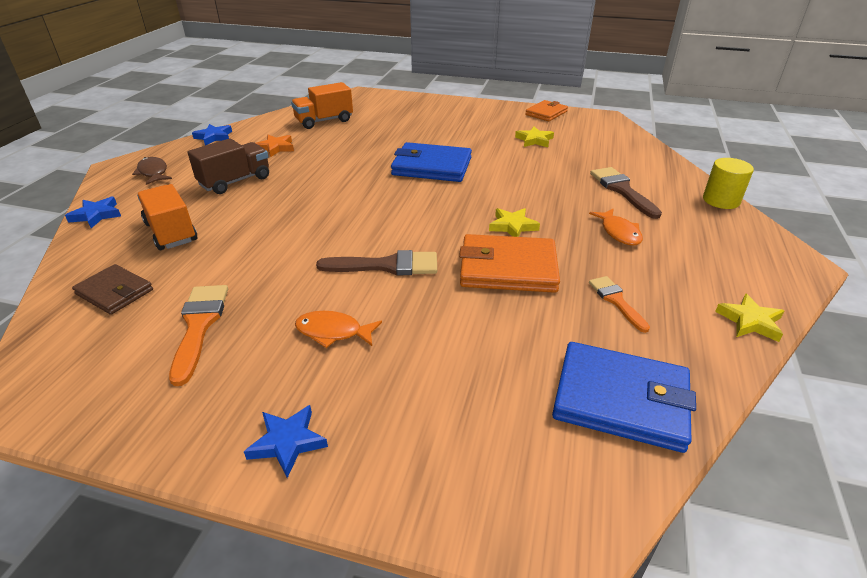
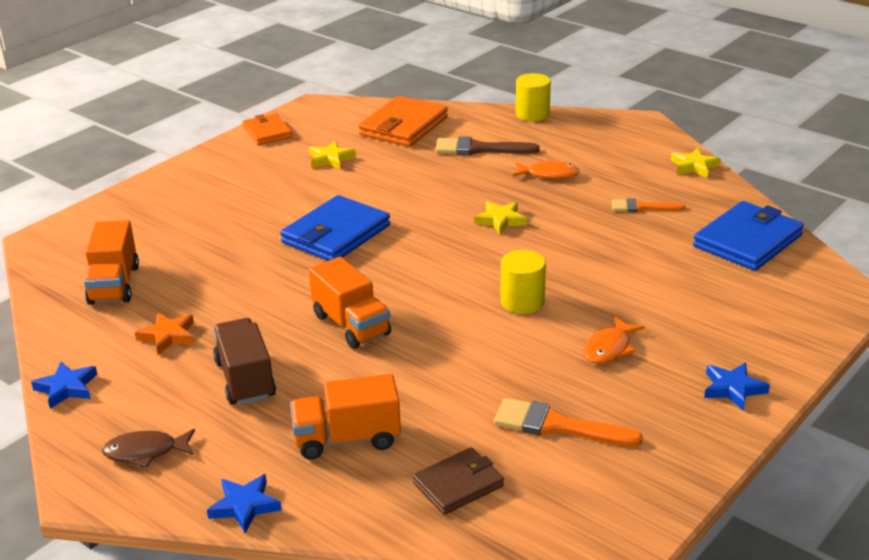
camera: 65 degrees left, 5 degrees down
(314, 200) = (351, 325): none -> orange truck
(387, 266) = (522, 302): brown brush -> yellow cylinder
(507, 268) = (567, 241): orange wallet -> orange wallet (403, 126)

